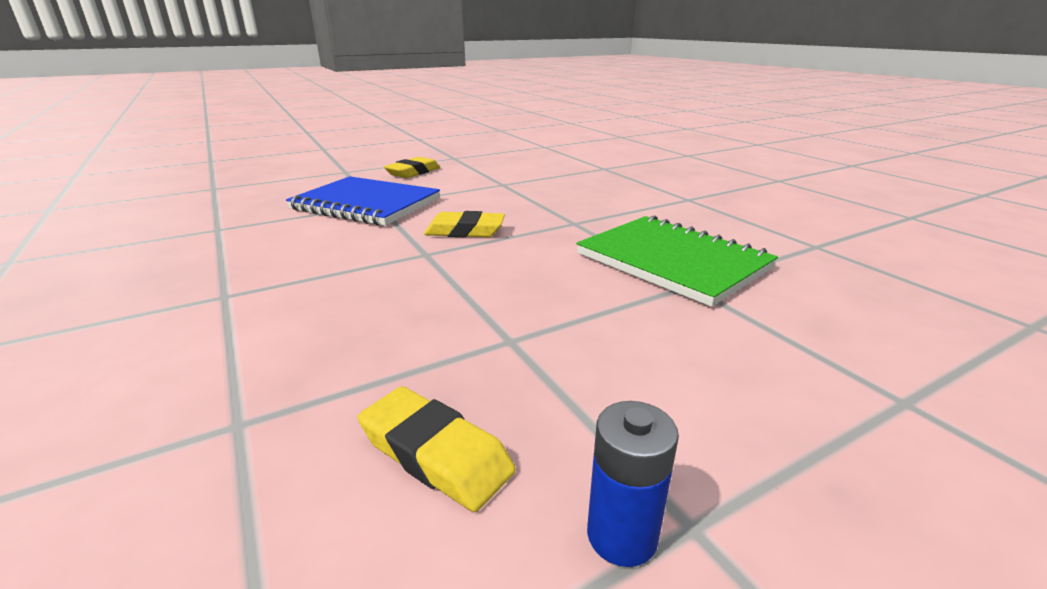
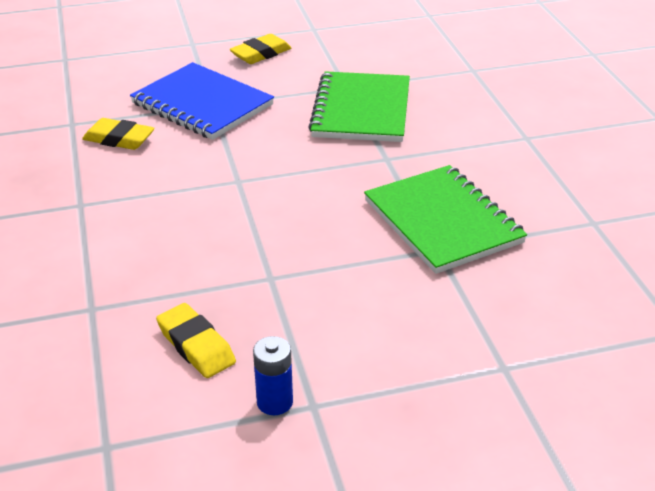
camera: 15 degrees right, 10 degrees up
(465, 231) = (280, 157): yellow eraser -> yellow eraser (119, 139)
(527, 195) = (361, 110): none -> green notebook

